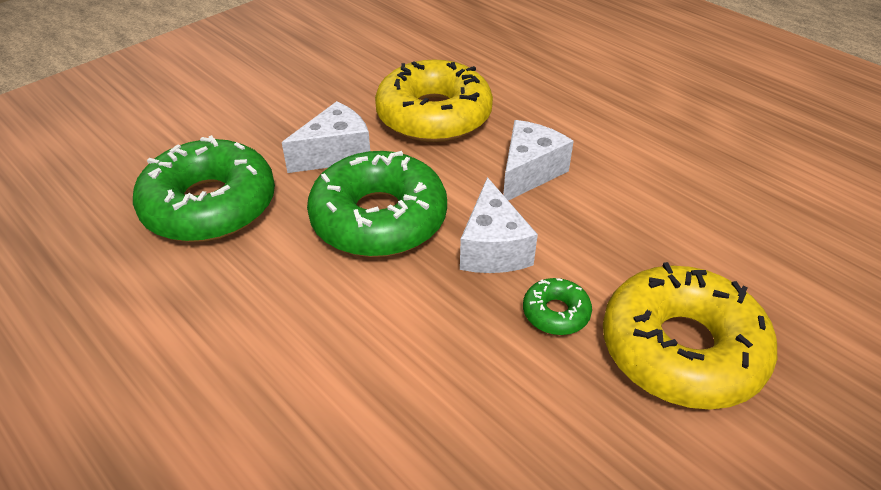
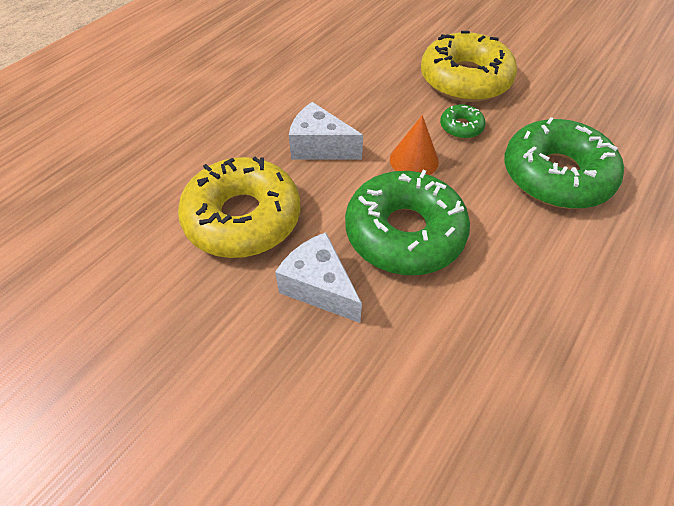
camera: 100 degrees left, 10 degrees up
(210, 205) = (431, 382): green donut -> green donut (555, 175)
(493, 248) = (414, 160): white cheese -> orange cone

